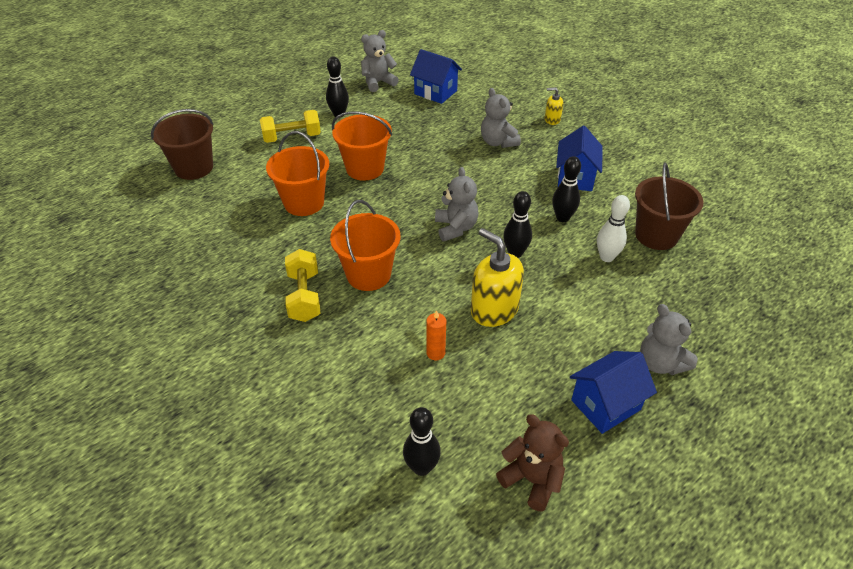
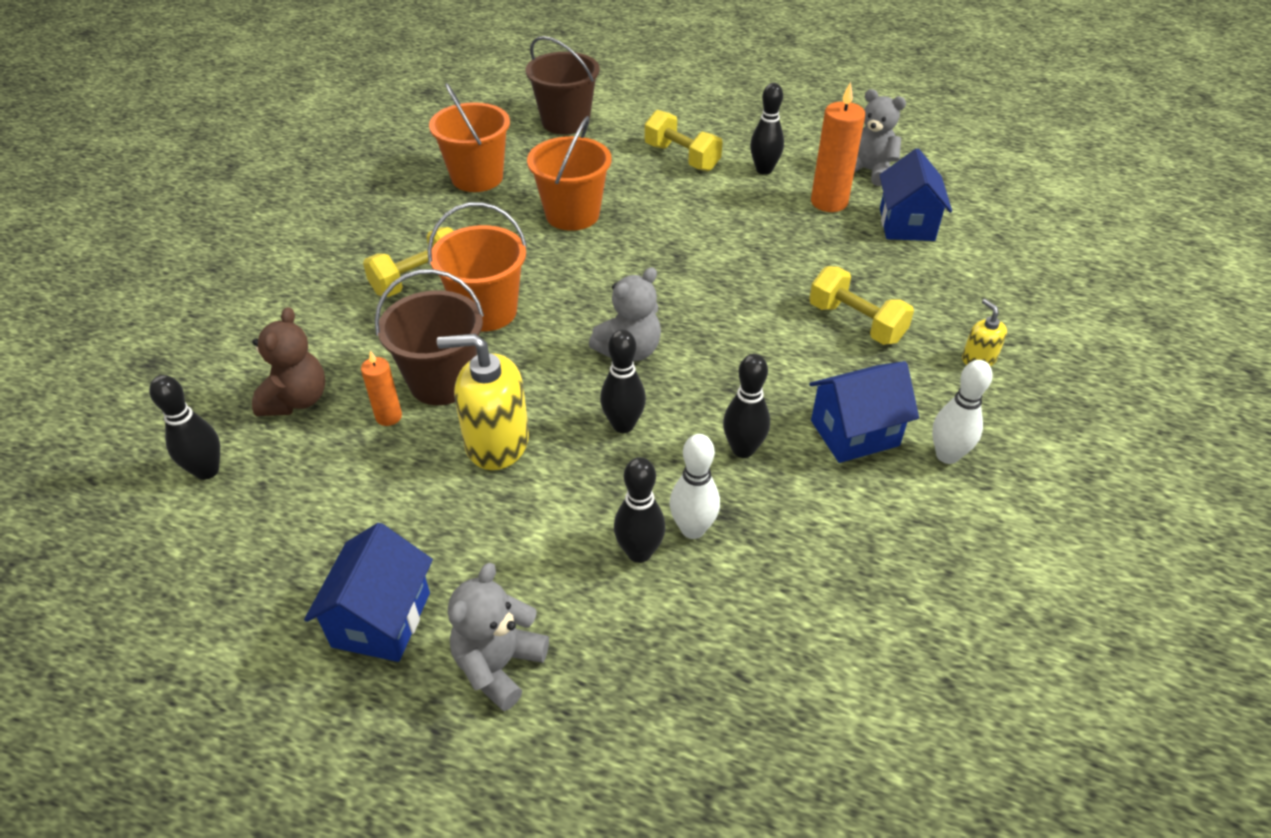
camera: 60 degrees right, 0 degrees up
(365, 168) = (677, 232): orange bucket -> orange bucket (477, 177)
(392, 107) = (829, 202): none -> orange candle
(494, 310) = (496, 442): yellow soap dispenser -> yellow soap dispenser turned 105 degrees counterclockwise
(498, 142) = (856, 323): grey teddy bear -> yellow dumbbell
(532, 479) = (222, 579): brown teddy bear -> brown teddy bear (296, 400)
(605, 405) = (381, 619): blue house -> blue house turned 75 degrees clockwise
(607, 158) = (947, 455): none -> white bowling pin
(611, 282) = (639, 552): none -> black bowling pin
(656, 235) = (798, 578): brown bucket -> brown bucket (442, 382)

